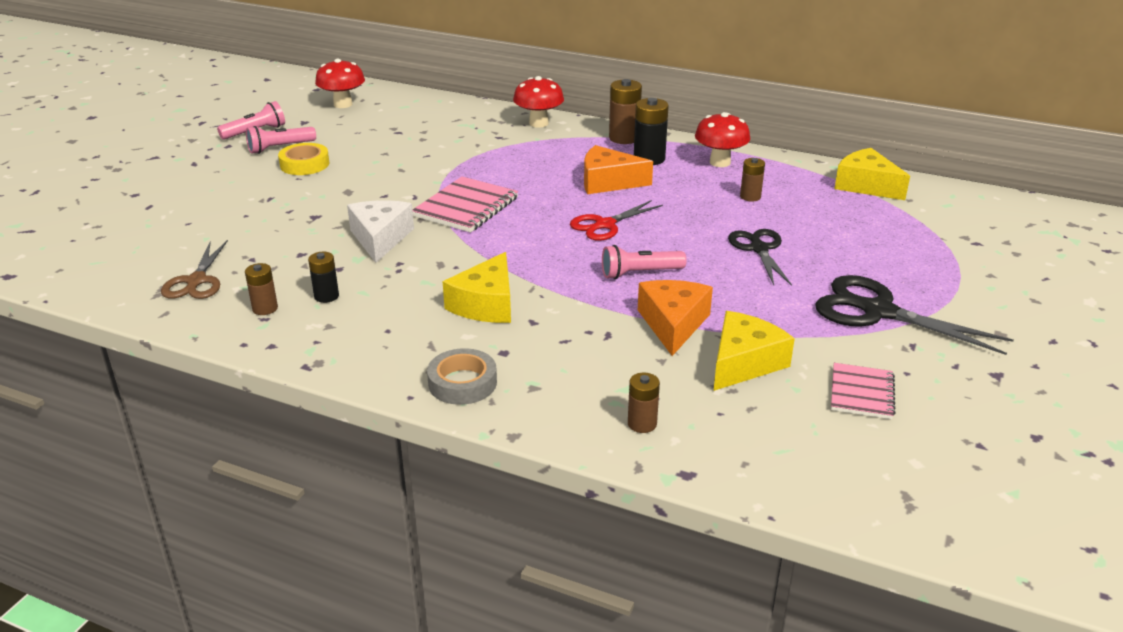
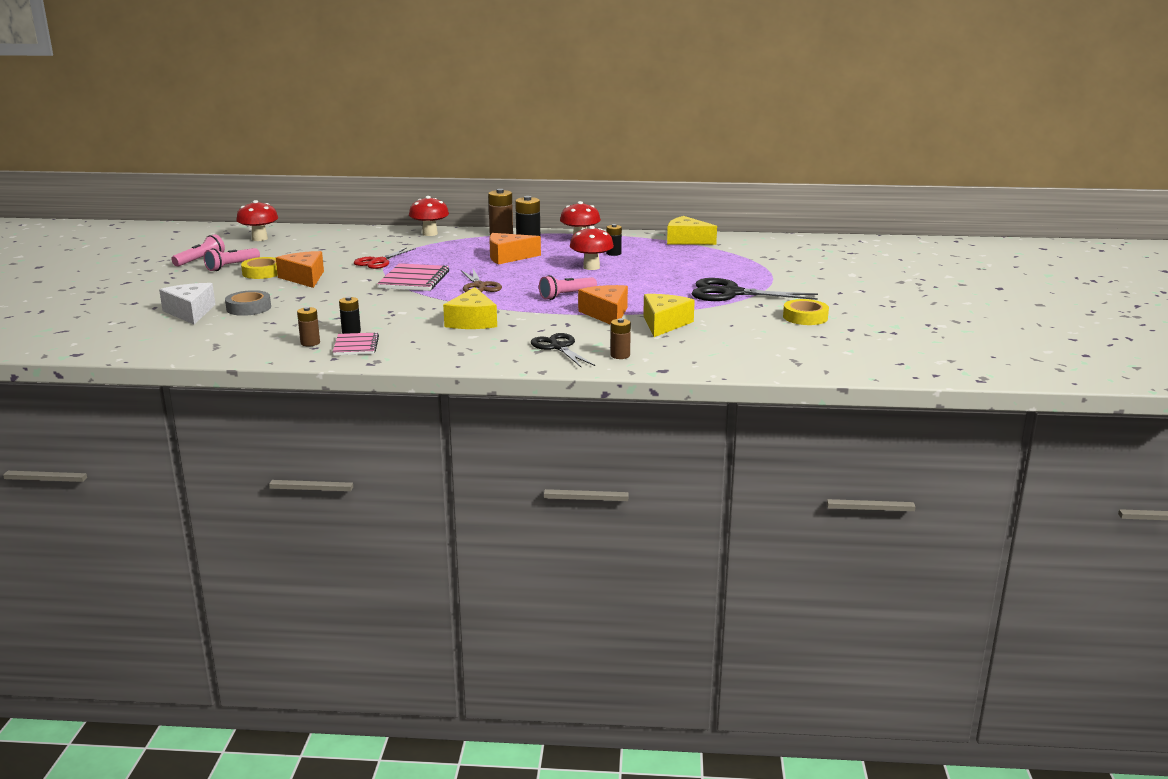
camera: 20 degrees left, 10 degrees down
(196, 281) = (240, 337): brown scissors -> brown scissors (479, 286)
(343, 182) = (304, 278): none -> orange cheese
(380, 238) = (363, 301): white cheese -> white cheese (190, 312)
(462, 383) = (488, 355): grey tape -> grey tape (248, 308)
(604, 225) = (523, 277): red scissors -> red scissors (378, 262)
(705, 220) = (591, 267): none -> red mushroom
(750, 197) = (613, 253): brown battery -> black battery
(759, 249) = (637, 276): black scissors -> black scissors (558, 347)
(862, 393) = (743, 326): pink notebook -> pink notebook (356, 346)
(971, 391) = (805, 317): none -> yellow tape

